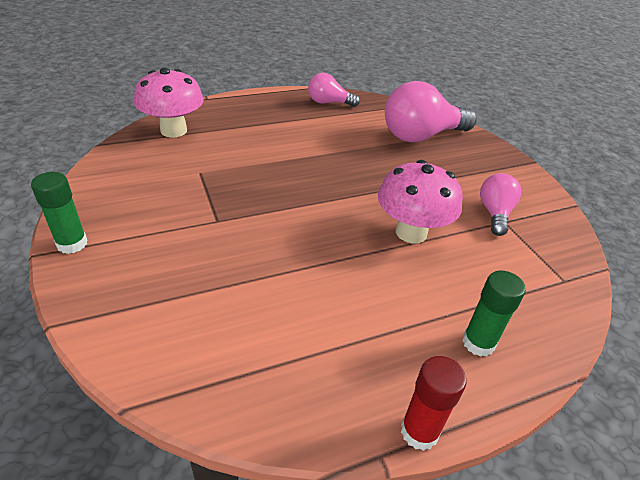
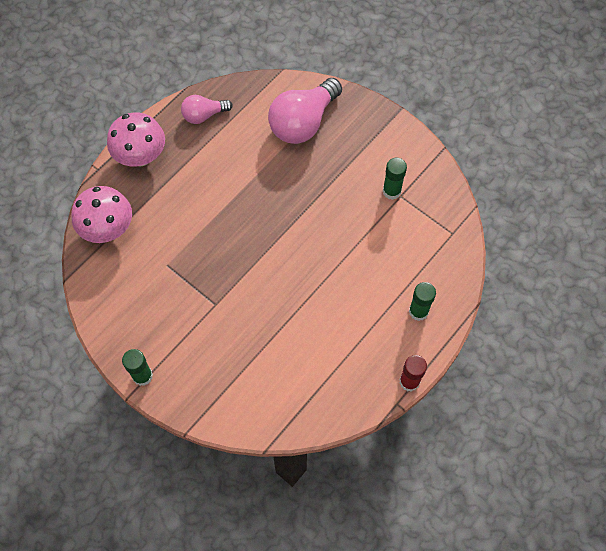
camera: 25 degrees left, 25 degrees up
(411, 232) = (345, 243): pink mushroom -> pink mushroom (141, 156)
(494, 213) = (391, 191): pink light bulb -> green glue stick

